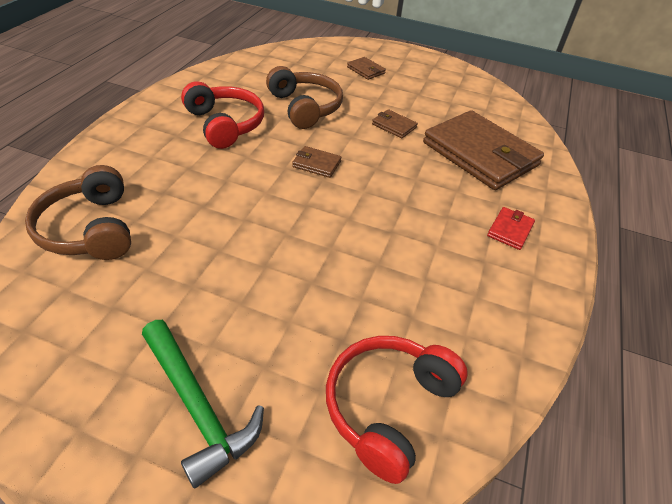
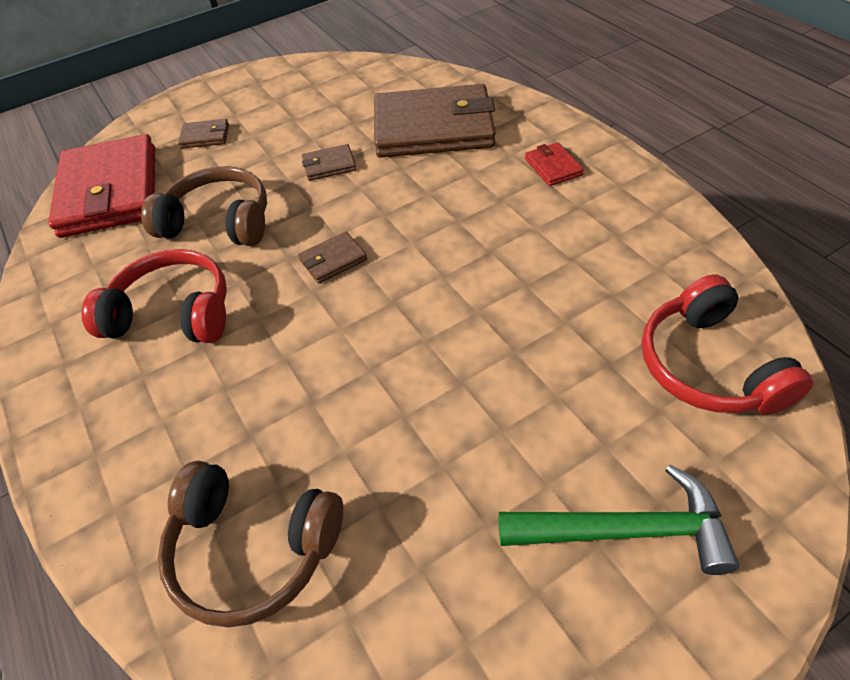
camera: 45 degrees left, 5 degrees up
(290, 61) = (110, 191): none -> red wallet

